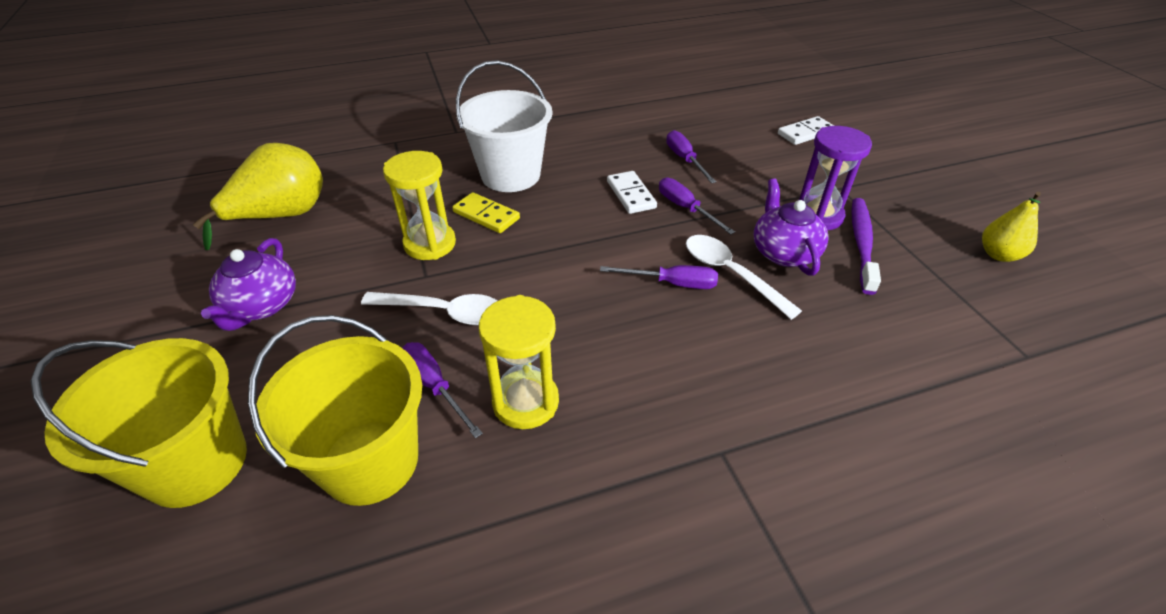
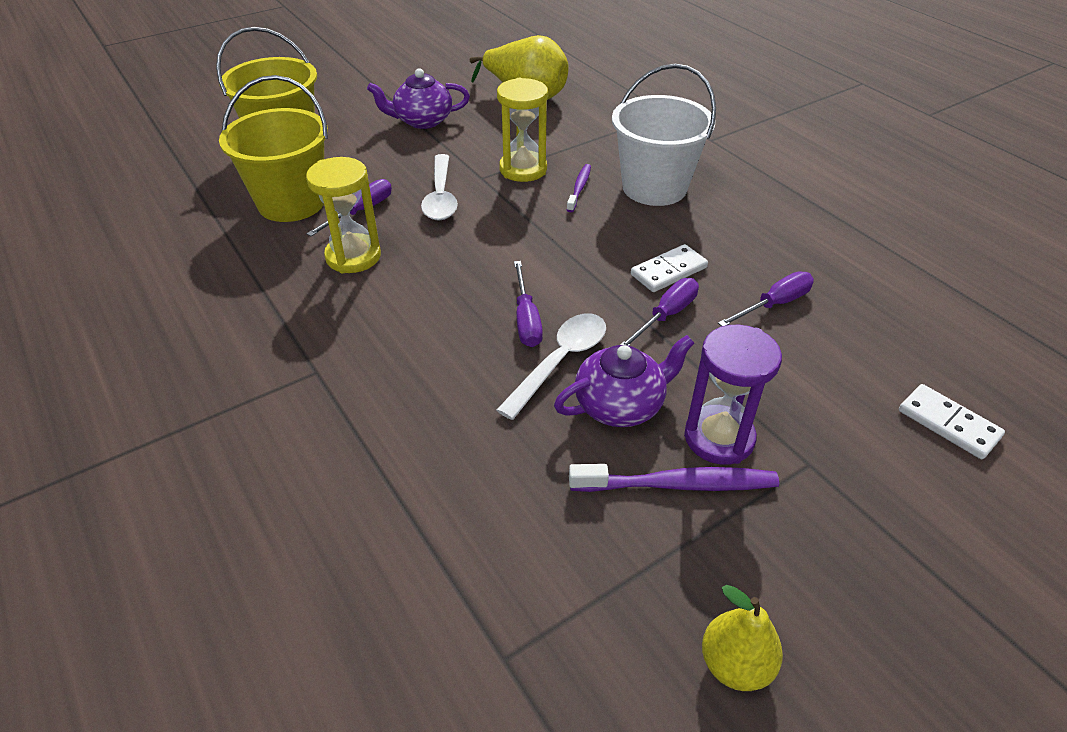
camera: 75 degrees right, 0 degrees up
(486, 215) = (579, 188): yellow domino -> purple toothbrush

